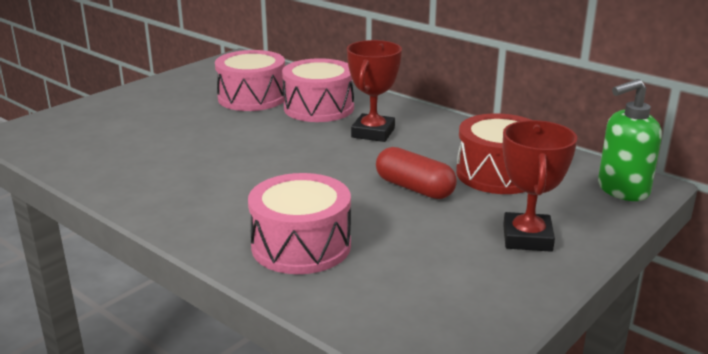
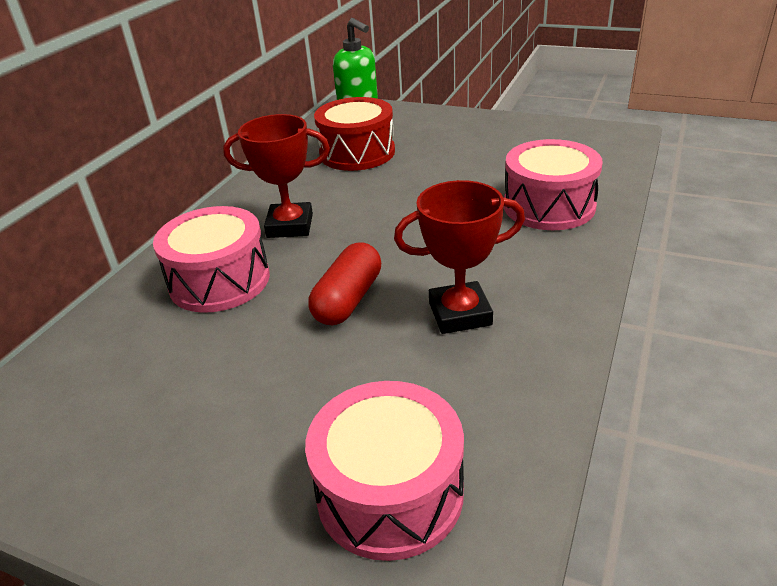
camera: 105 degrees left, 10 degrees up
(252, 98) = (187, 353): pink drum -> pink drum (390, 492)
(414, 188) = (408, 181): red capsule -> red capsule (348, 299)
(527, 238) = (456, 131): red trophy -> red trophy (460, 314)

